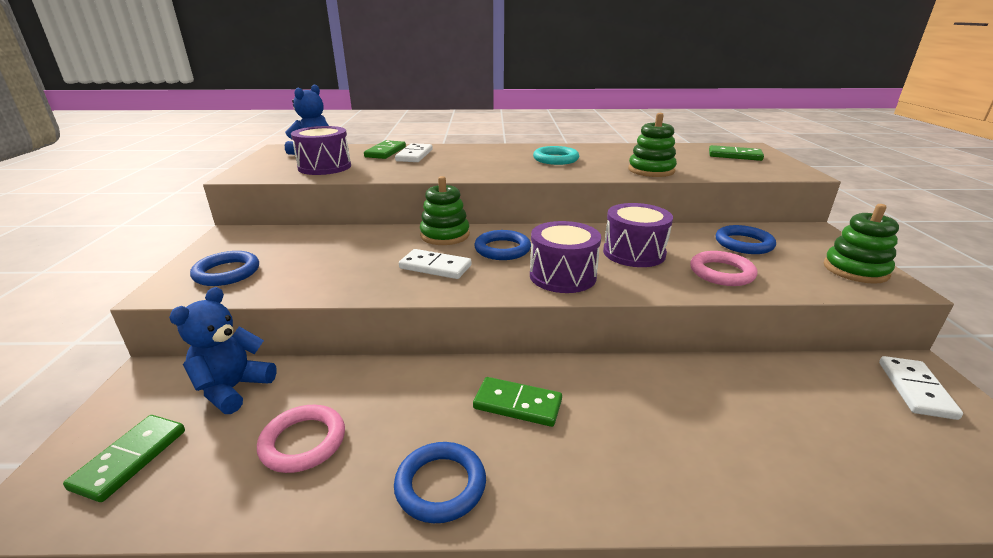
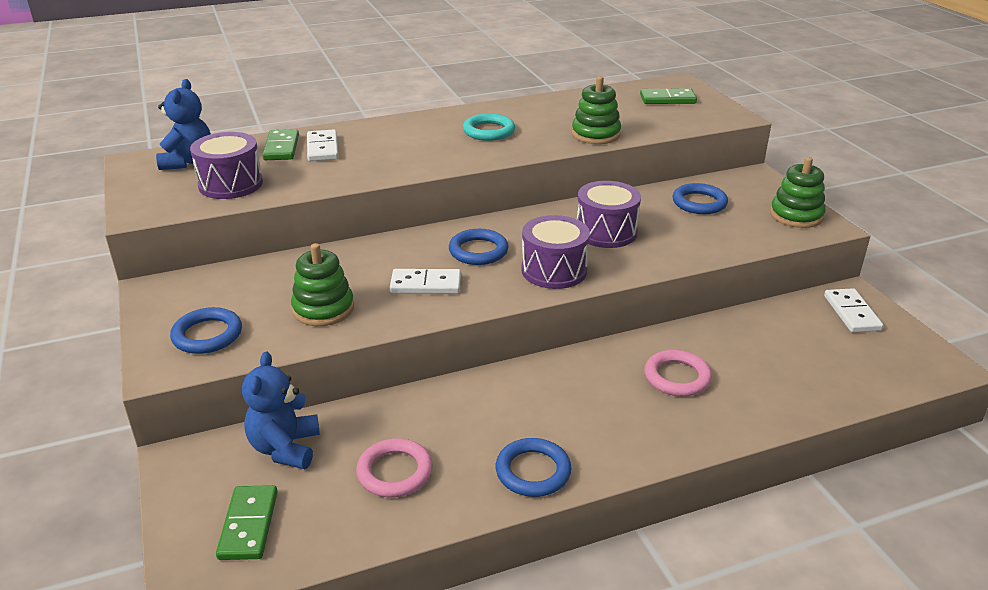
camera: 20 degrees left, 5 degrees up
(445, 235) = (406, 245): green stacking toy -> green stacking toy (323, 309)
(517, 404) = (557, 397): green domino -> none
(721, 273) = (690, 239): pink ring -> pink ring (677, 377)

